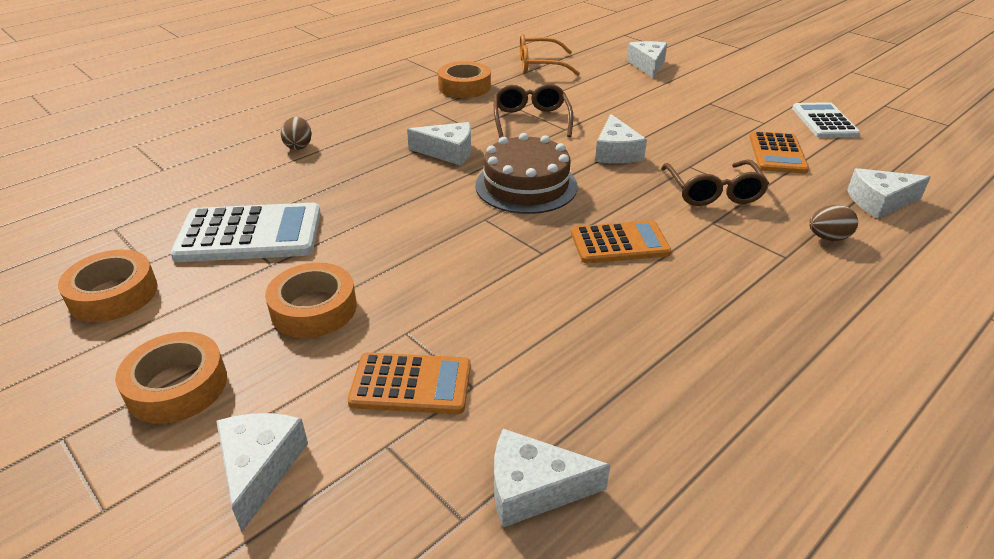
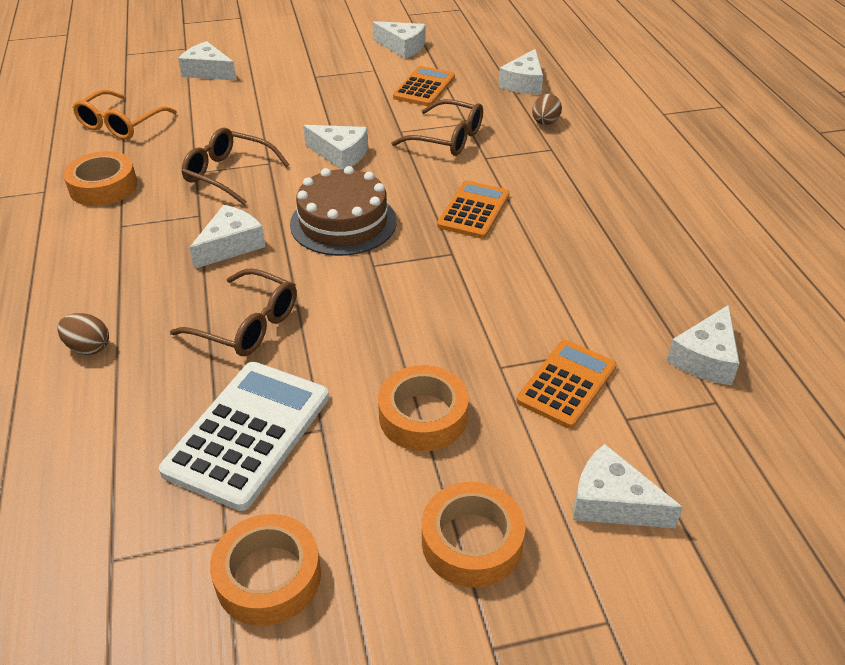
camera: 60 degrees left, 5 degrees up
(364, 191) = (247, 325): none -> brown glasses
(777, 153) = (424, 87): orange calculator -> orange calculator turned 105 degrees counterclockwise
(824, 121) = (402, 47): white calculator -> white cheese

